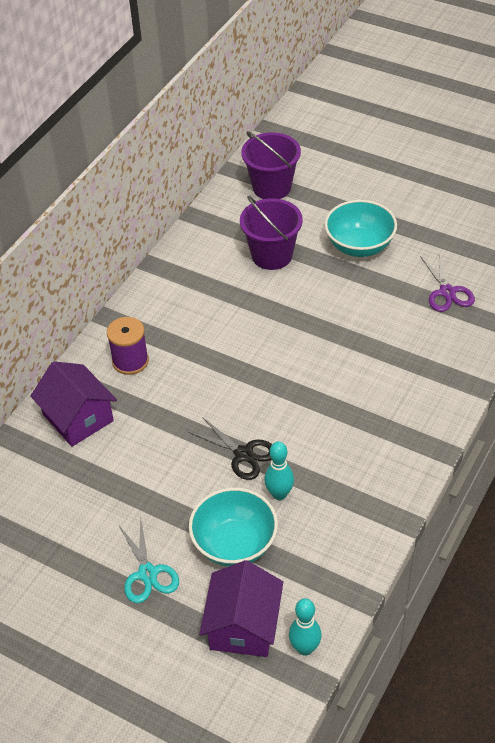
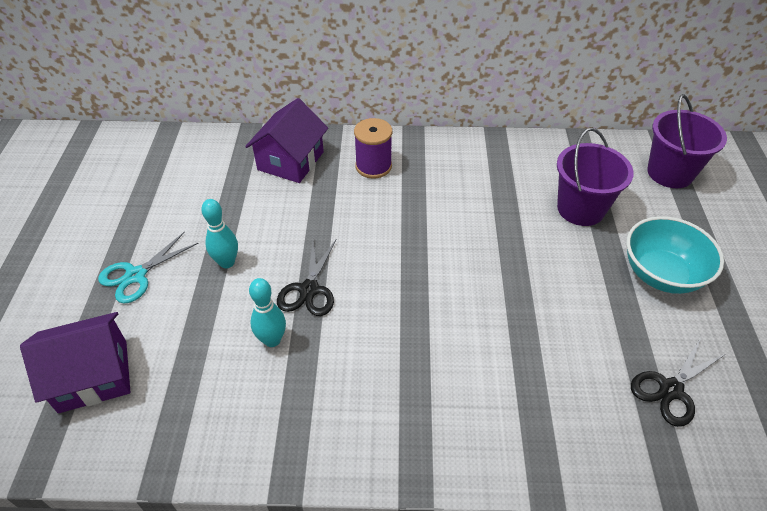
camera: 60 degrees right, 0 degrees up
(234, 544) = (193, 328): turquoise bowl -> none
(305, 648) = (76, 445): turquoise bowling pin -> turquoise bowling pin (227, 262)
(447, 292) = (670, 389): purple scissors -> black scissors

